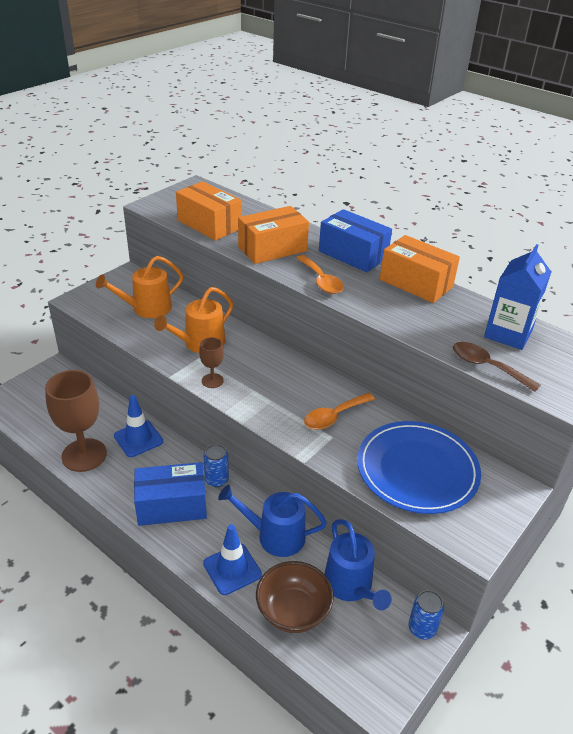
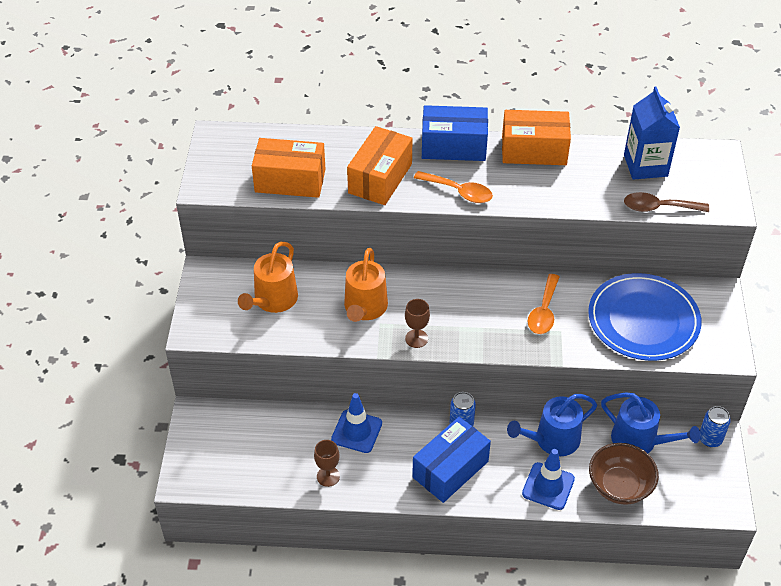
camera: 35 degrees left, 10 degrees up
(84, 455) = (328, 476): brown goblet -> brown goblet, size x0.49

